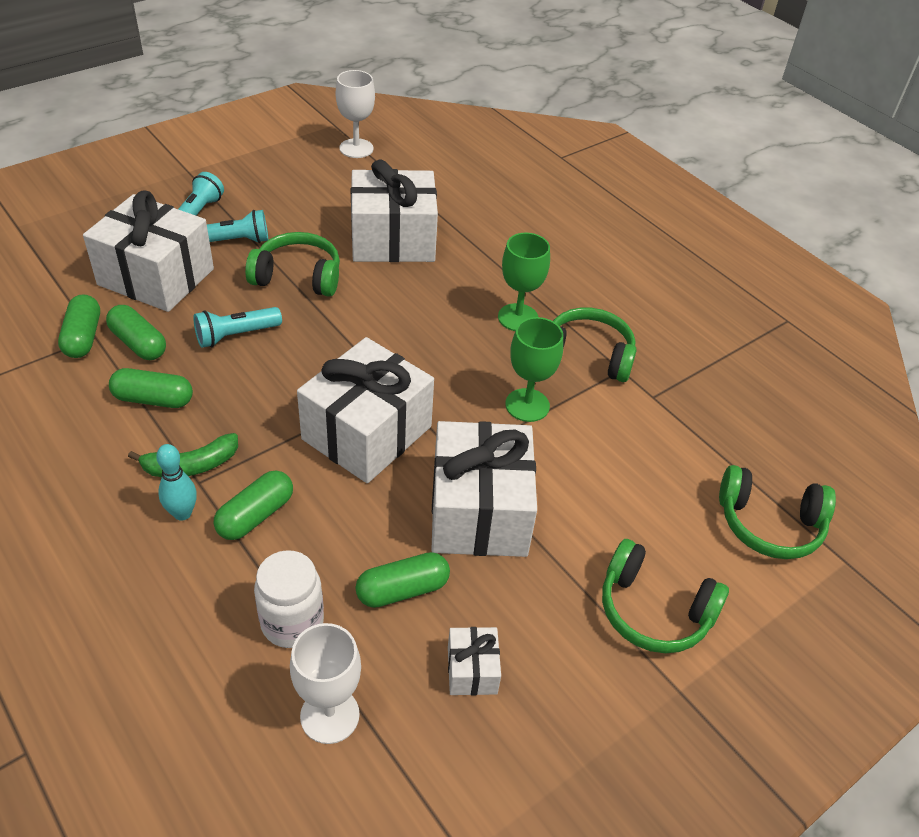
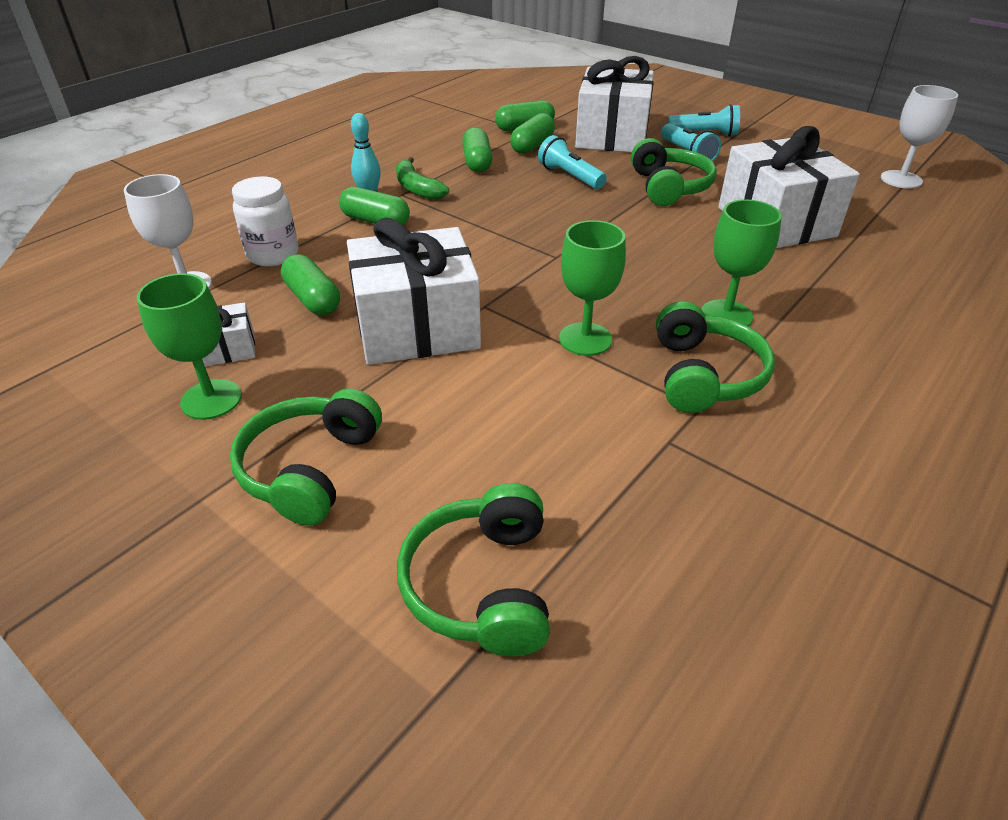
camera: 80 degrees right, 5 degrees down
(367, 433) = (490, 252): white gift -> none
(551, 684) = (211, 399): none -> green goblet

